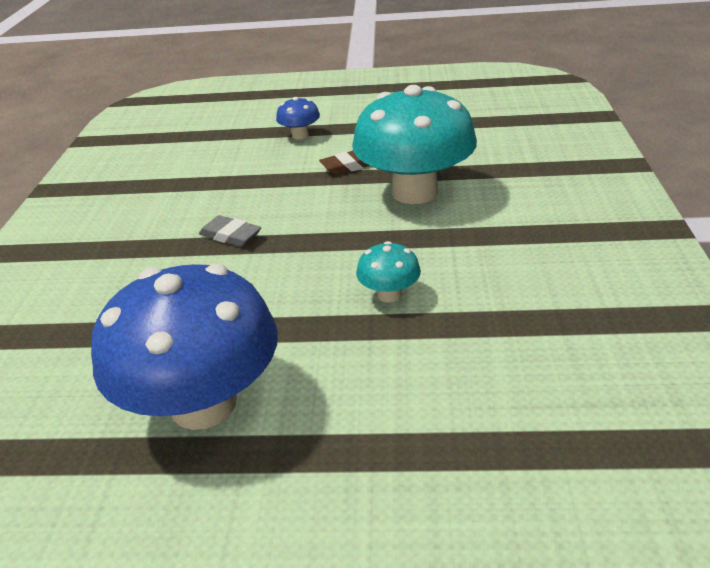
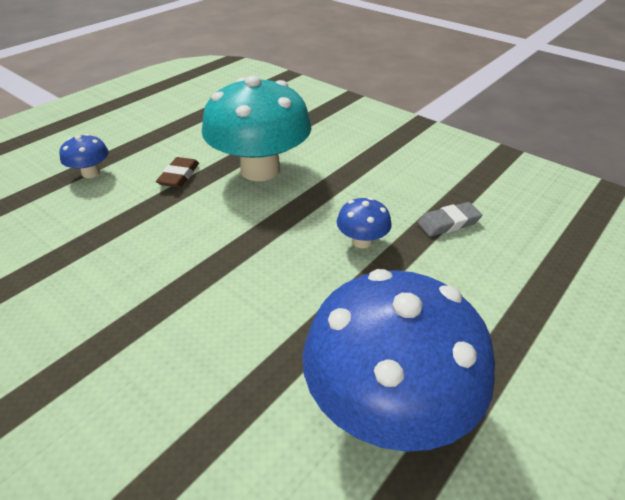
camera: 55 degrees left, 5 degrees up
(230, 235) = (174, 279): grey eraser -> grey eraser (448, 223)
(389, 294) = (362, 241): turquoise mushroom -> blue mushroom

